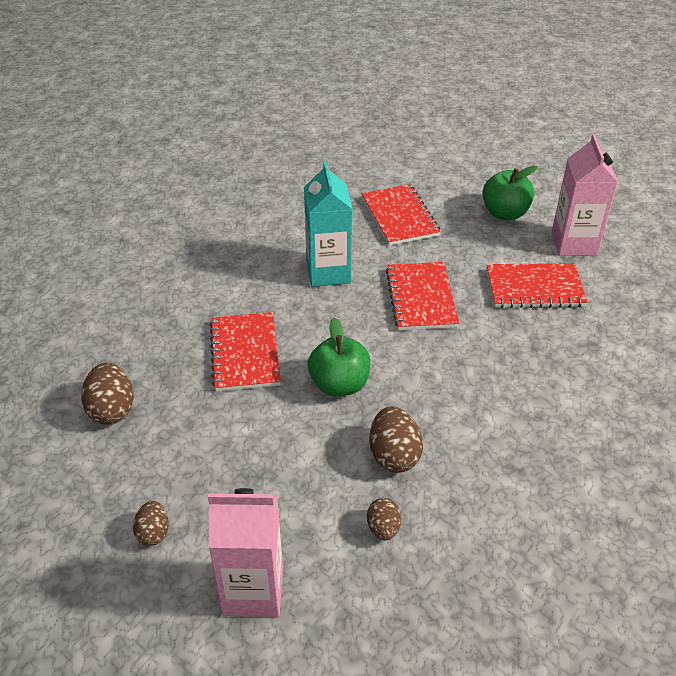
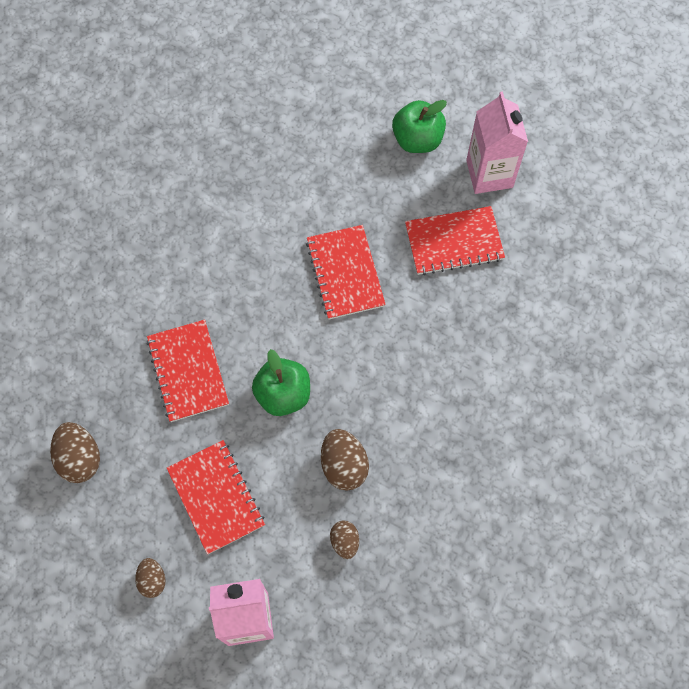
camera: 10 degrees left, 25 degrees up
(328, 272) = (249, 252): turquoise carton -> none
(400, 217) = (309, 162): red notebook -> red notebook (216, 497)

